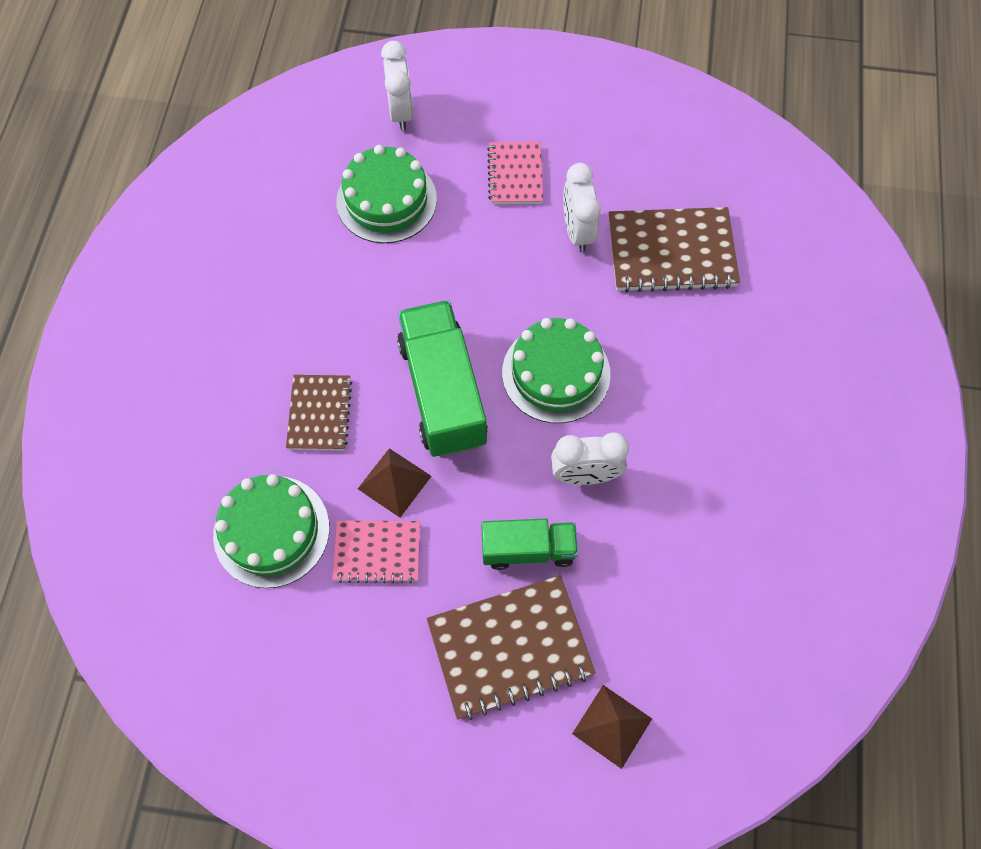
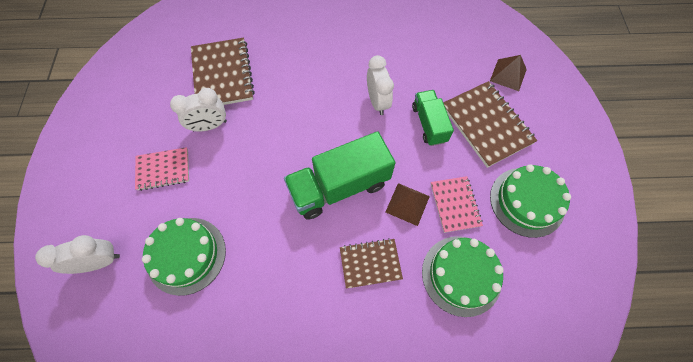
camera: 100 degrees left, 0 degrees up
(556, 373) = (315, 125): green cake -> green cake (527, 201)

